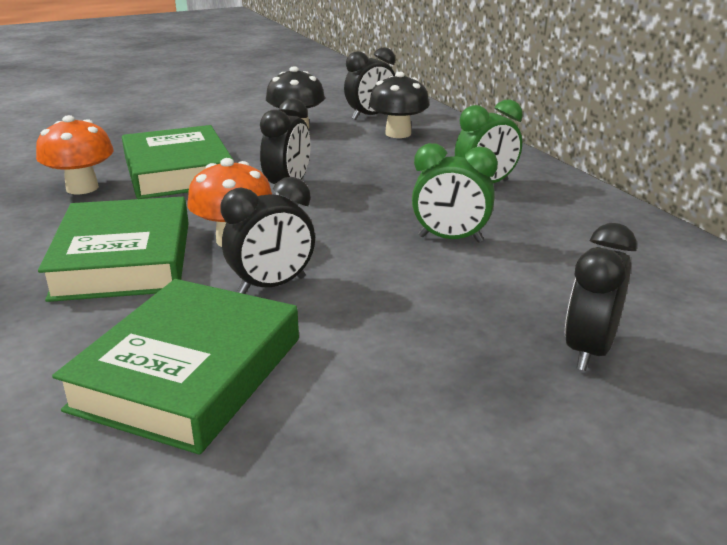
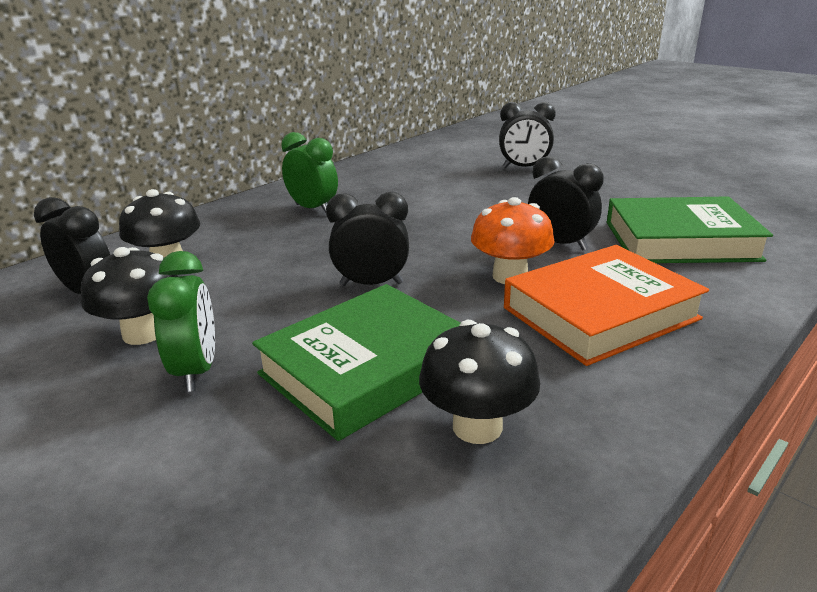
camera: 110 degrees left, 0 degrees up
(82, 188) = (477, 426): orange mushroom -> black mushroom
(123, 259) = (600, 313): green book -> orange book
(450, 239) = (428, 207): green clock -> green clock (196, 371)

